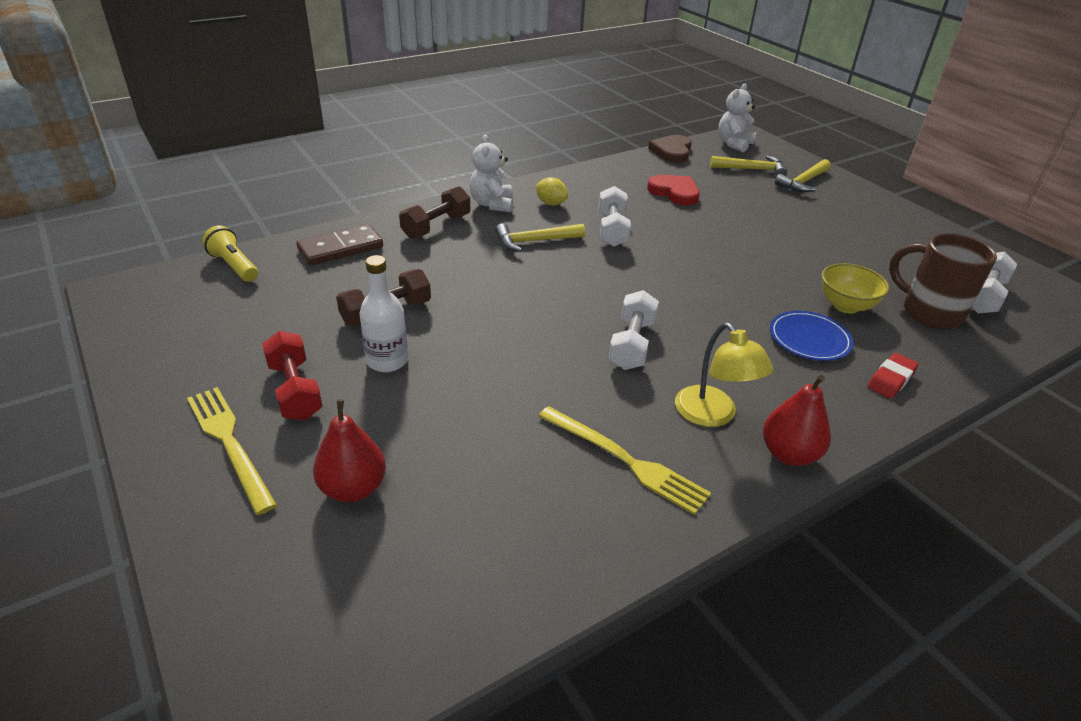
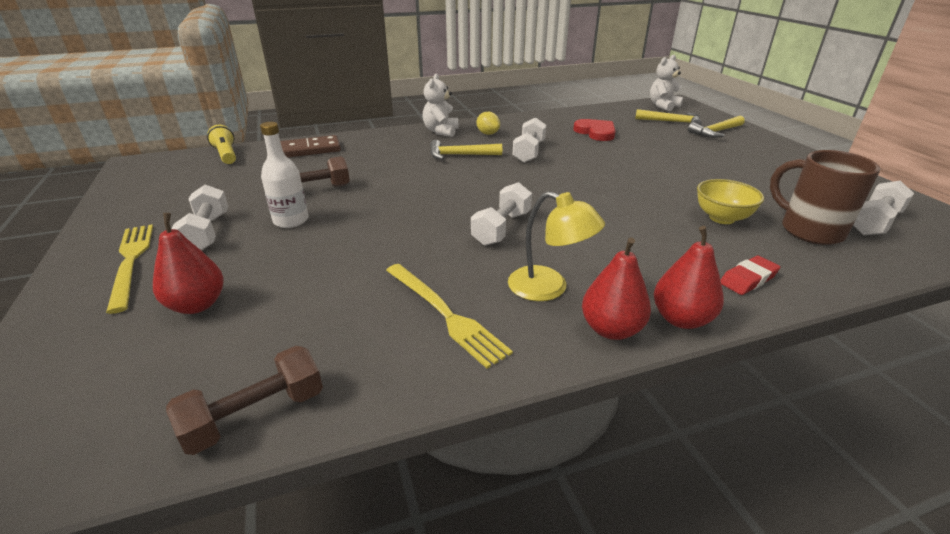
camera: 15 degrees right, 5 degrees down
(295, 390) = (207, 233): red dumbbell -> white dumbbell
(436, 226) = (389, 142): brown dumbbell -> brown dumbbell (255, 415)
(672, 151) = (606, 108): brown heart -> none
(713, 415) = (549, 288): yellow lamp -> yellow lamp turned 45 degrees counterclockwise
(809, 339) = (674, 239): blue plate -> none
(846, 433) = (681, 319): none -> red pear

